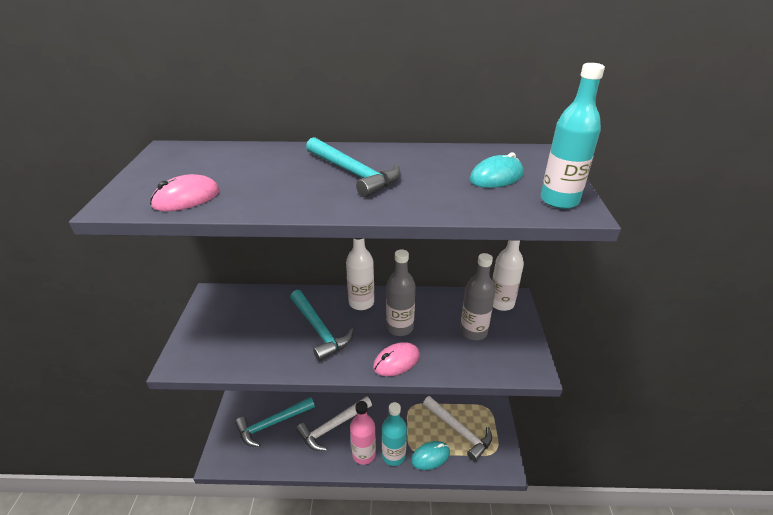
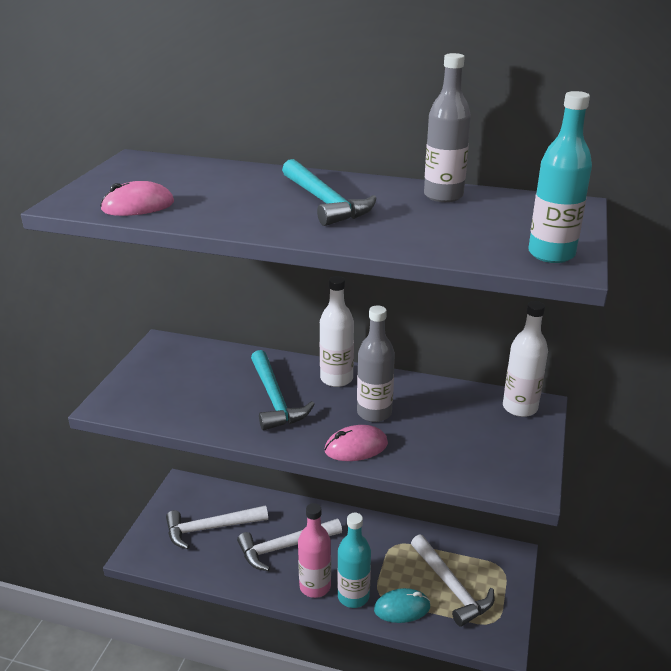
camera: 15 degrees right, 5 degrees down
(272, 424) = (211, 528): turquoise hammer -> white hammer
(473, 331) = (467, 433): grey bottle -> grey bottle (443, 196)
(496, 177) = (491, 223): turquoise mouse -> none

